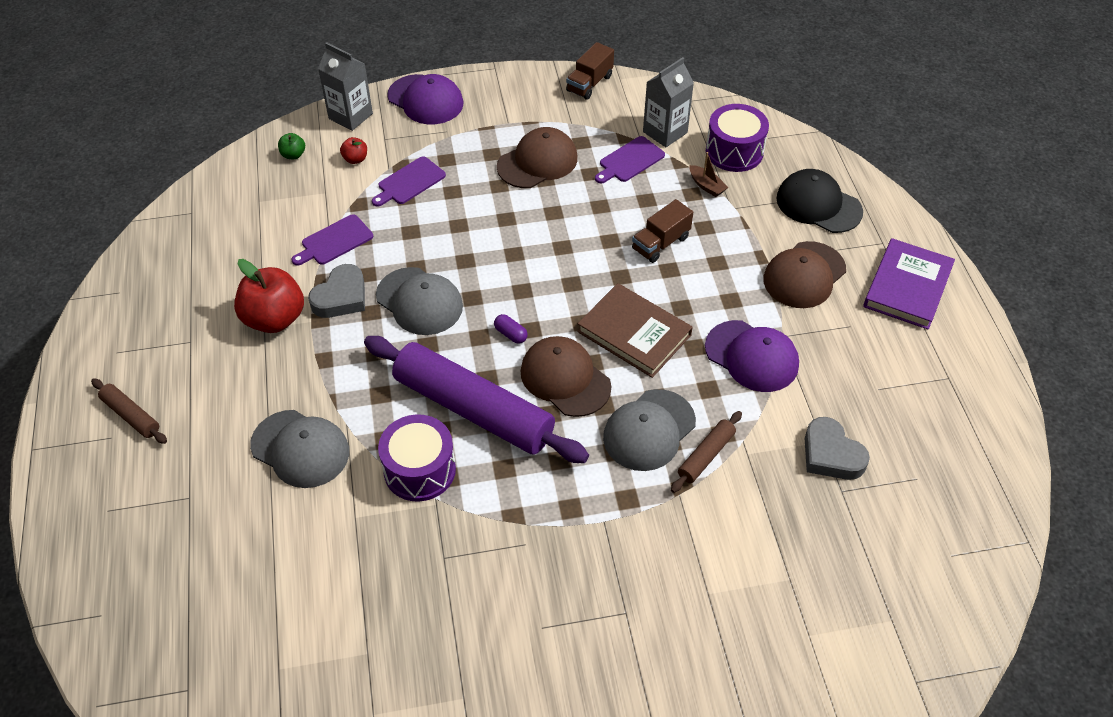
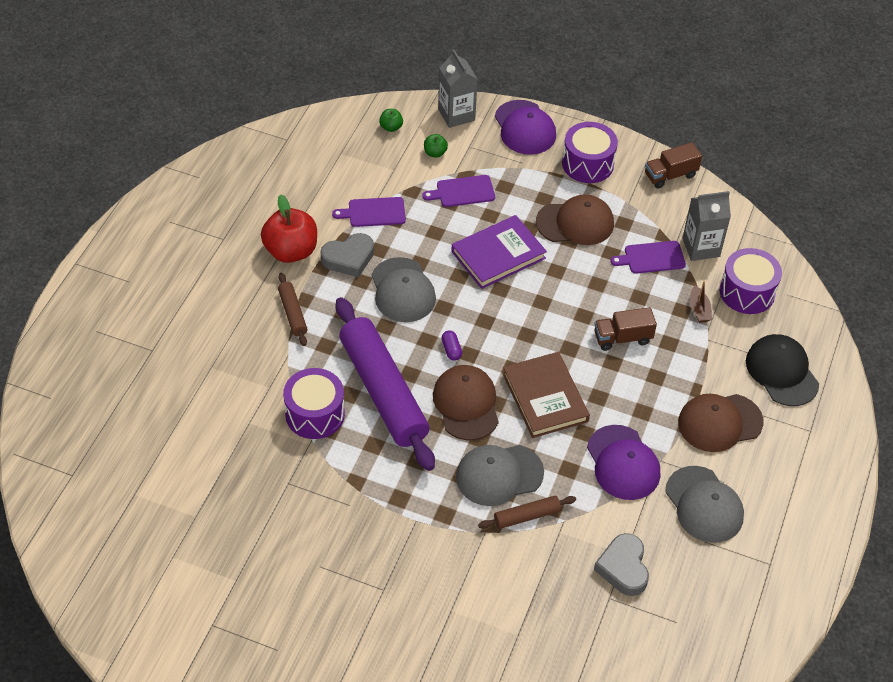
camera: 30 degrees right, 0 degrees up
(131, 415) = (151, 272): brown rolling pin -> brown rolling pin (293, 313)
(300, 449) = (245, 355): grey cap -> grey cap (704, 505)
(355, 159) = (435, 153): red apple -> green apple
(508, 106) = (587, 164): none -> purple drum
(907, 287) = (799, 476): purple book -> purple book (498, 255)

